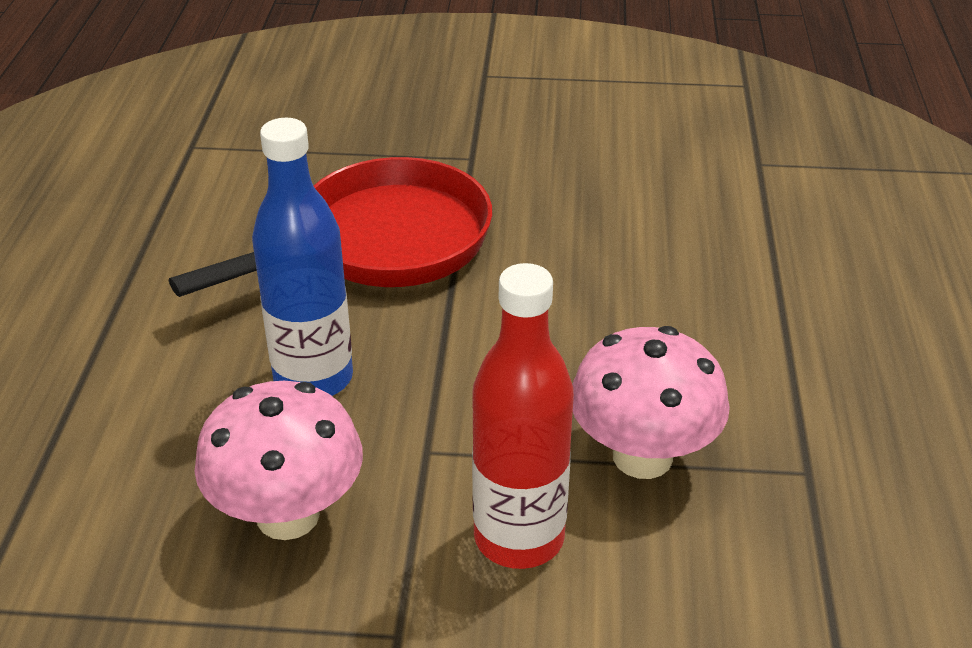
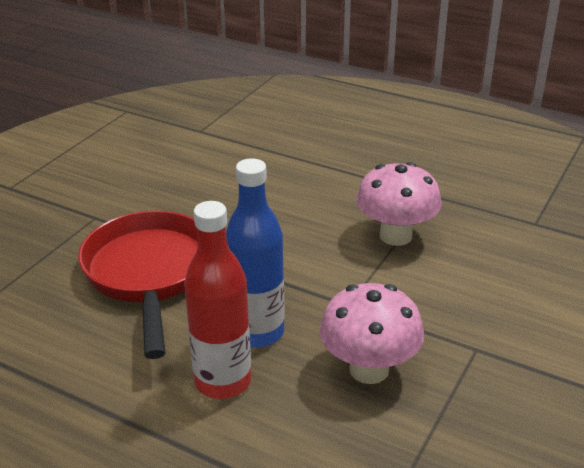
camera: 65 degrees left, 5 degrees down
(519, 538) = (430, 290): red bottle -> red bottle (223, 381)

